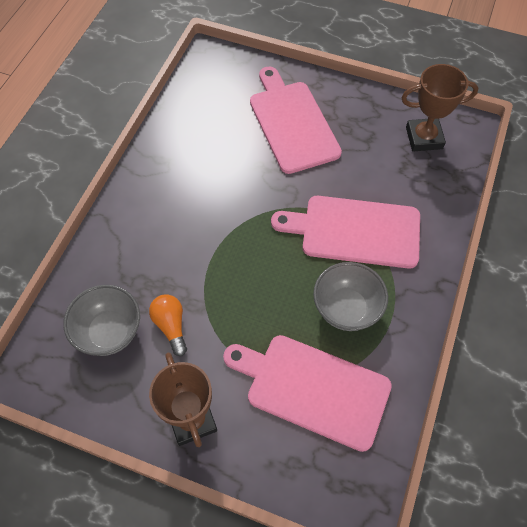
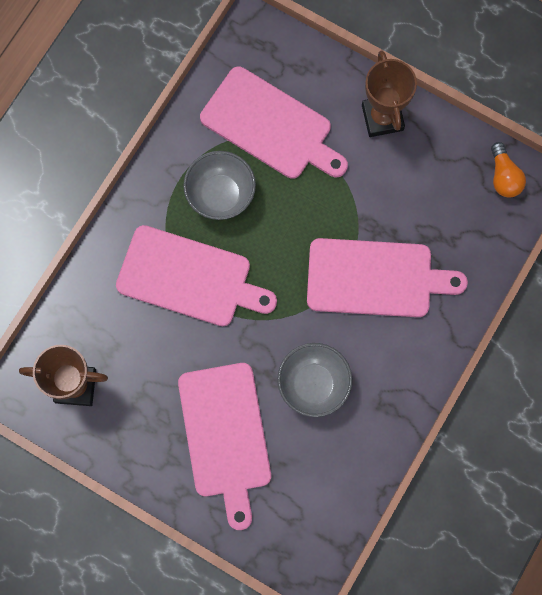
camera: 170 degrees left, 15 degrees up
(109, 332) = (453, 210): grey bowl -> grey bowl (313, 384)
(171, 326) = (393, 206): orange light bulb -> orange light bulb (503, 177)
(182, 257) = (375, 278): none -> pink cutting board

